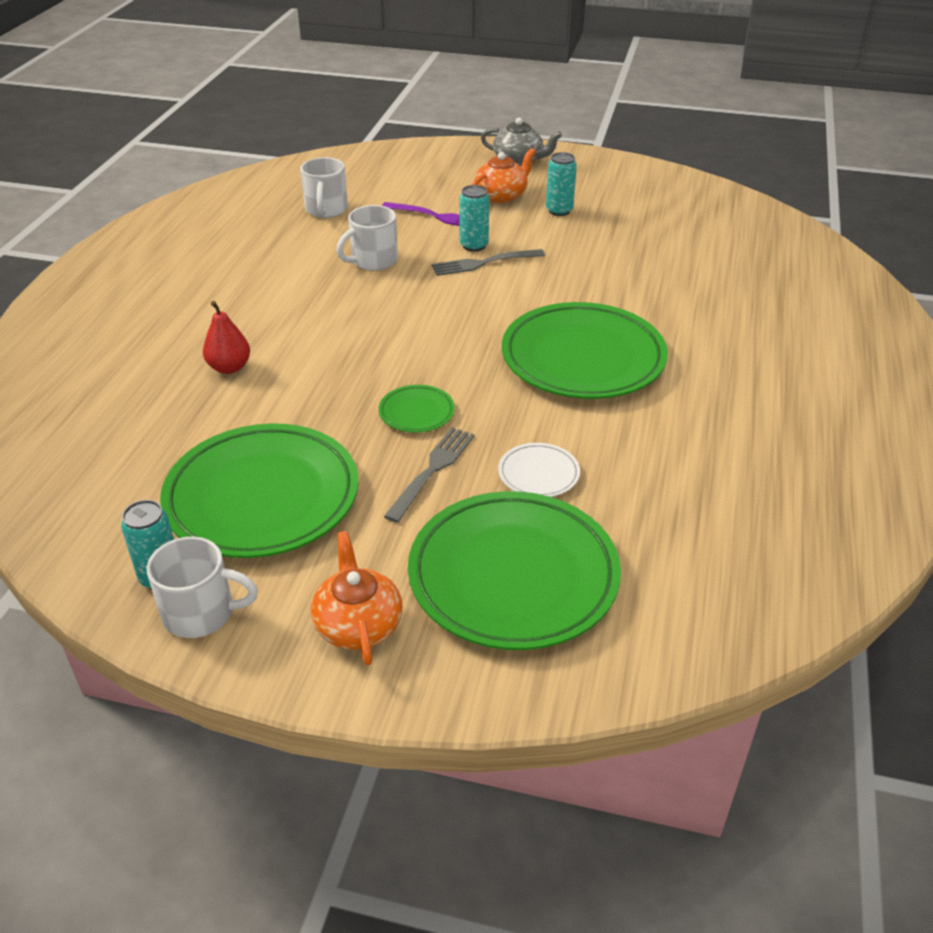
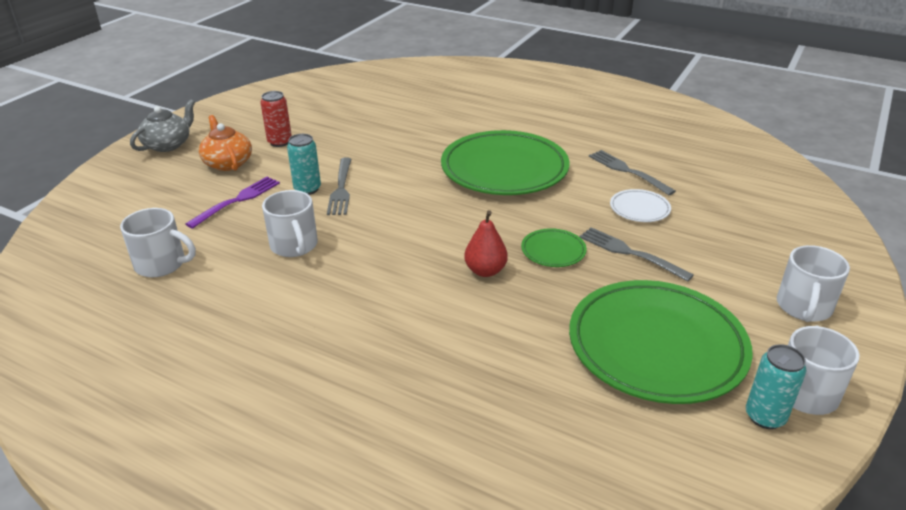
camera: 75 degrees left, 5 degrees down
(229, 367) = (445, 356): red pear -> red pear (485, 271)
(358, 624) = (803, 307): orange teapot -> white mug
(513, 575) = (746, 235): green plate -> none
(559, 211) = (280, 142): turquoise can -> red can
(635, 459) = (627, 171): none -> grey fork

